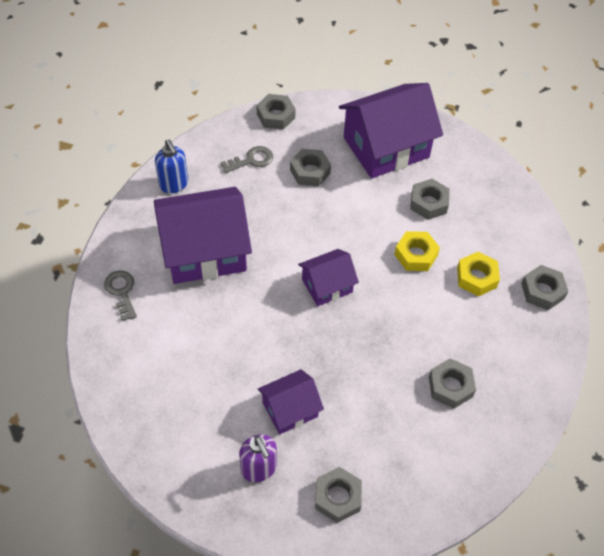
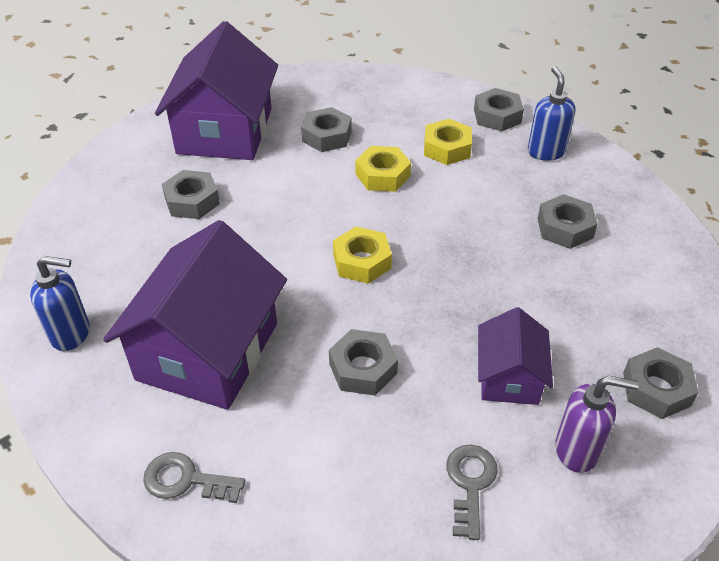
camera: 55 degrees left, 10 degrees down
(251, 160) = (119, 242): grey key -> grey key (470, 484)
(275, 116) = (81, 191): grey nut -> grey nut (363, 368)
(327, 286) = (362, 261): purple house -> yellow nut
(527, 340) = (546, 152): none -> blue soap dispenser

